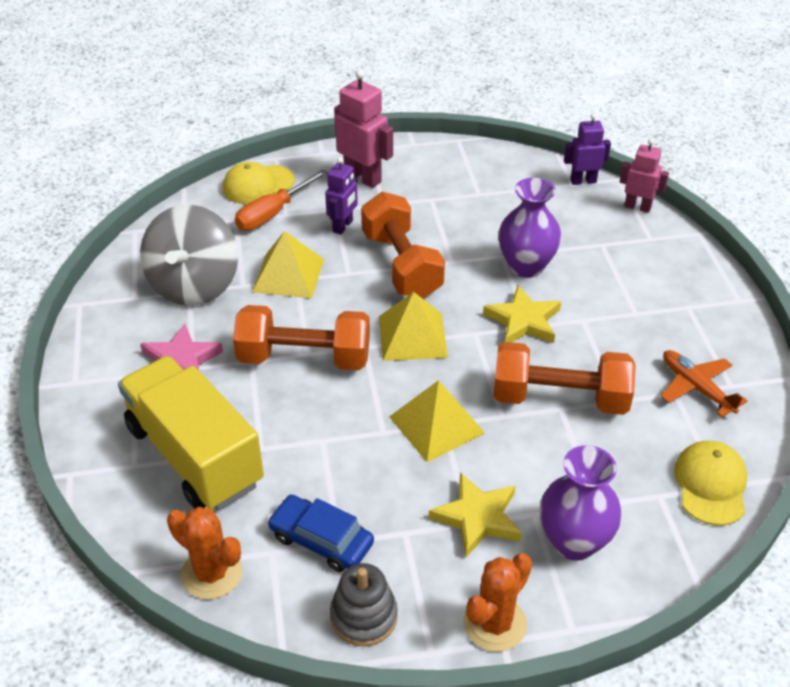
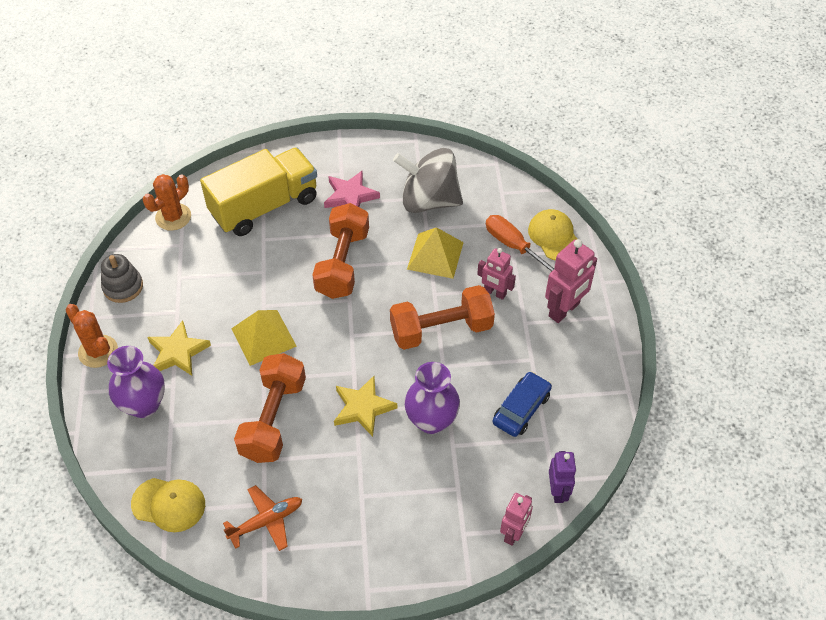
camera: 95 degrees right, 10 degrees up
(321, 540) = (182, 268): blue car -> blue car (521, 409)
(343, 226) = (494, 292): purple robot -> pink robot
(412, 336) = (356, 330): yellow pyramid -> none

